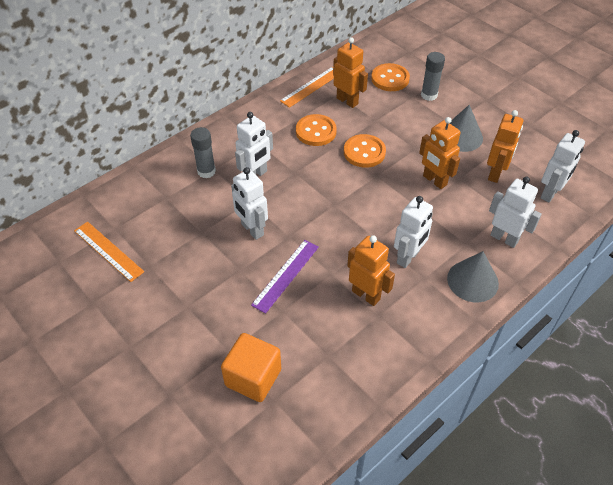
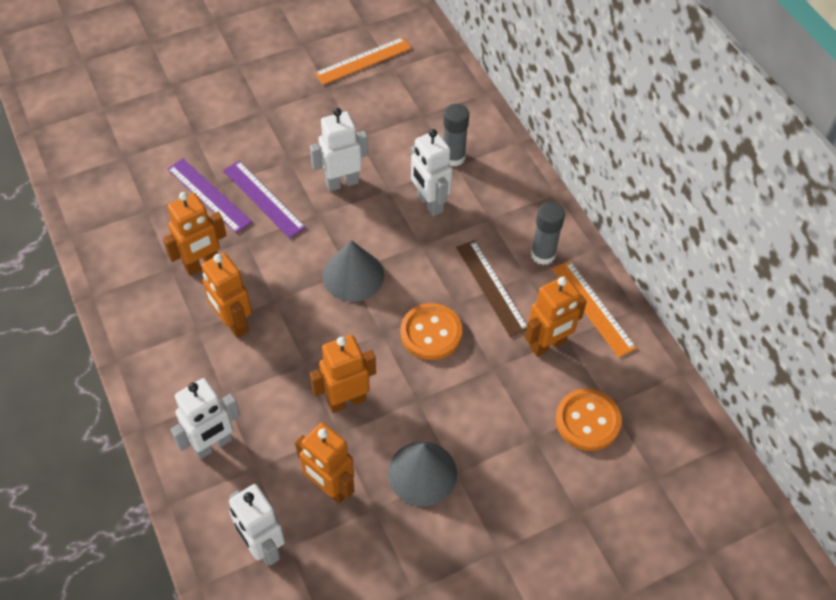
camera: 105 degrees right, 5 degrees up
(253, 377) = (156, 146): orange cube -> none
(295, 314) = (209, 195): none -> purple ruler
(316, 131) = (491, 287): orange button -> brown ruler
(408, 257) = (233, 323): white robot -> orange robot
(429, 95) = (532, 464): grey glue stick -> grey glue stick (543, 254)
(472, 281) = (168, 379): grey cone -> grey cone (353, 275)

